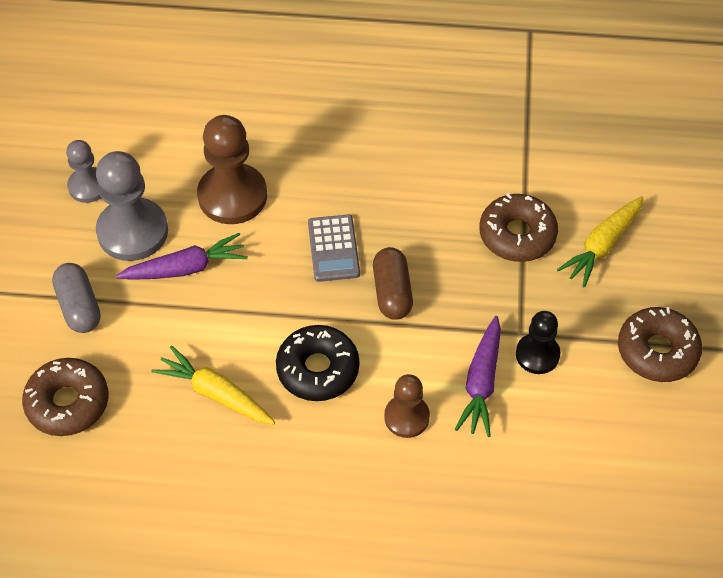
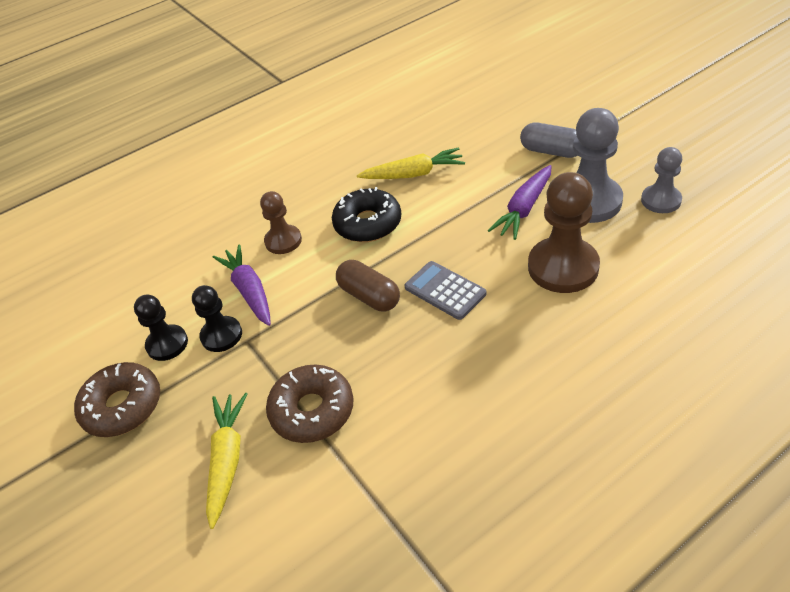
camera: 145 degrees right, 10 degrees down
(68, 403) = (486, 120): brown donut -> none
(588, 384) = (167, 344): none -> black pawn

